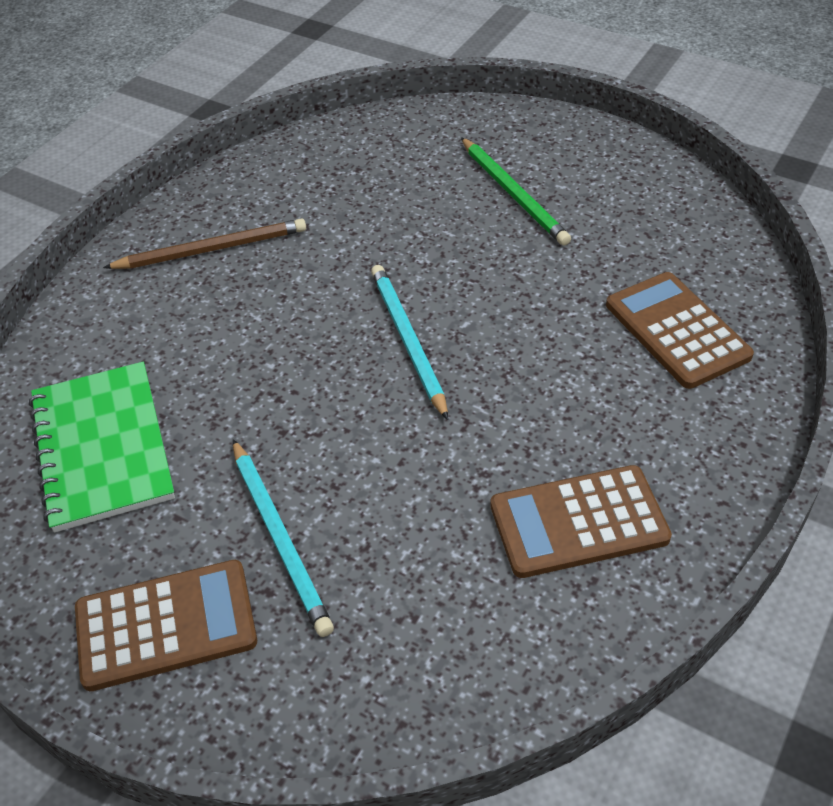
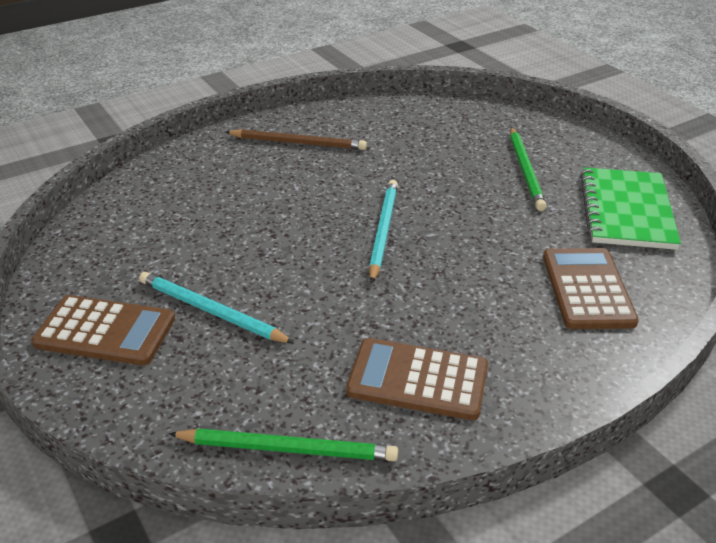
camera: 25 degrees right, 10 degrees down
(102, 447) = (148, 224): green notebook -> green notebook (626, 211)
(280, 538) = (211, 311): turquoise pencil -> turquoise pencil turned 120 degrees clockwise
(500, 674) = (288, 448): none -> green pencil

